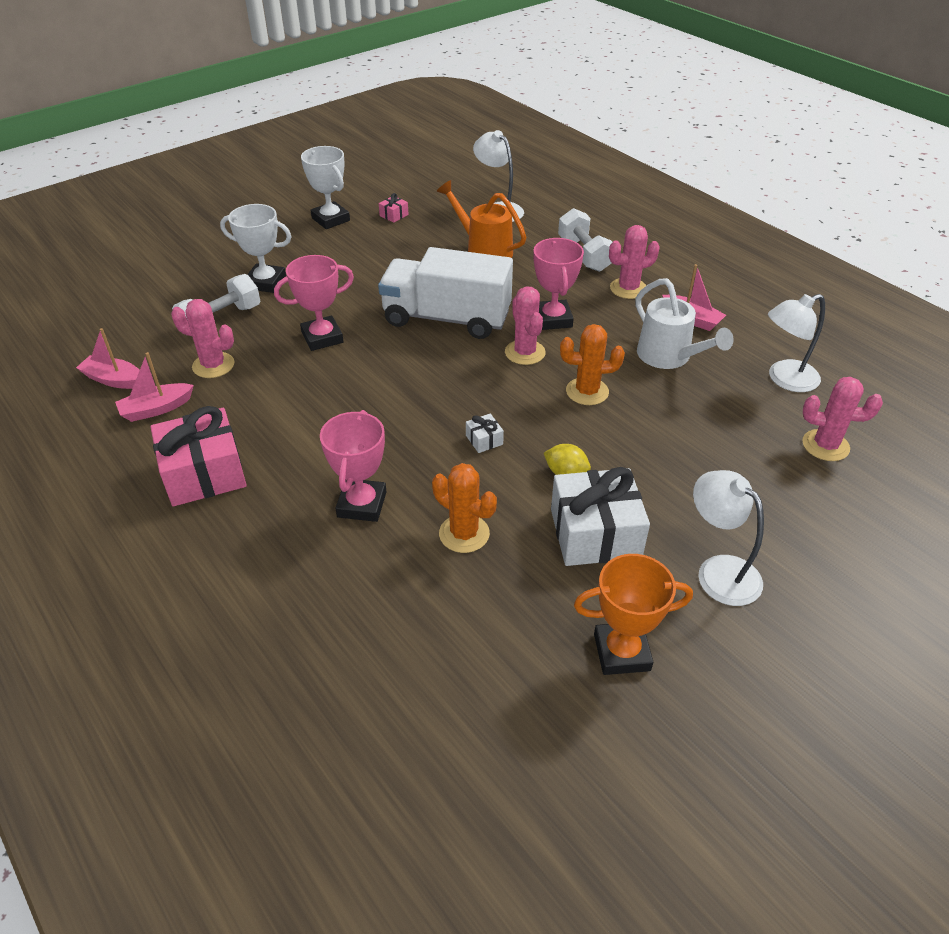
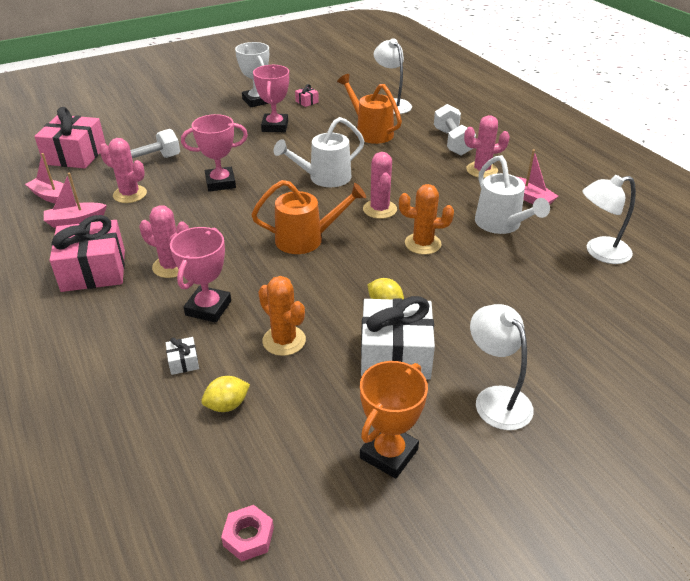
camera: 10 degrees right, 5 degrees down
(123, 318) = (75, 155): none -> pink gift
(266, 282) = (191, 140): white trophy -> none
(424, 622) = (227, 405): none -> yellow lemon
(446, 318) = (324, 178): white truck -> white watering can
(451, 401) = (307, 239): none -> orange watering can
(484, 440) = (324, 271): white gift -> white gift (183, 362)
(497, 772) = (248, 537): none -> pink nut
(553, 319) = (411, 187): pink trophy -> pink trophy (275, 126)
(621, 652) = (389, 453): orange trophy -> orange trophy turned 60 degrees counterclockwise
(825, 445) = (622, 309): pink cactus -> pink cactus (171, 266)

